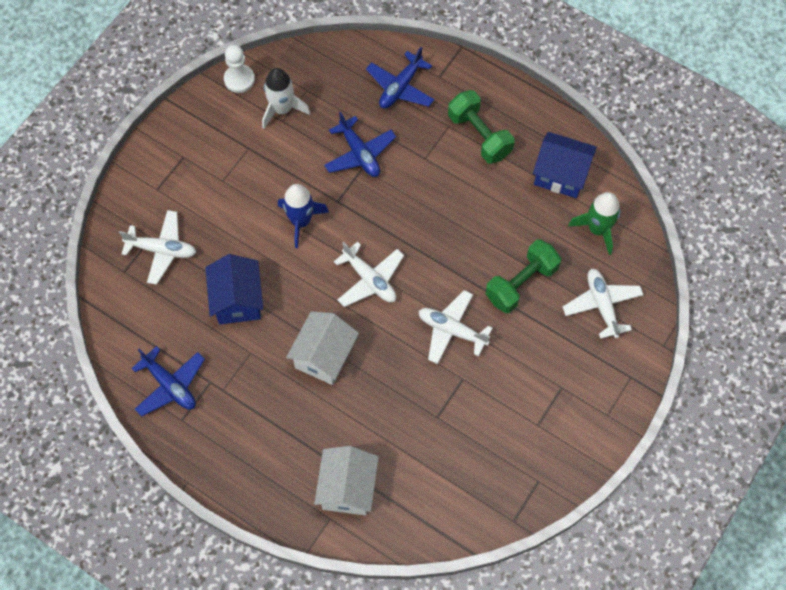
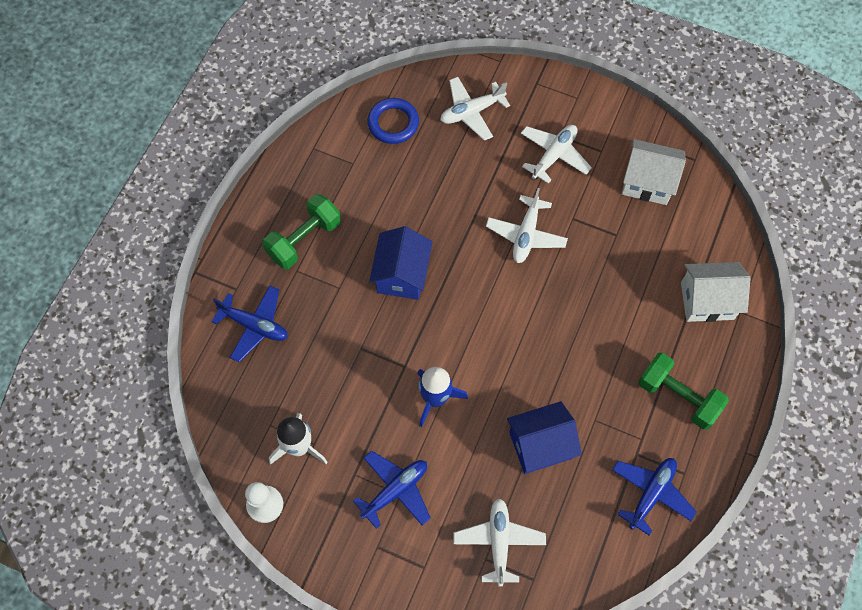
camera: 100 degrees left, 0 degrees up
(324, 356) = (581, 346): white house -> white house (647, 182)
(359, 153) = (343, 353): blue plane -> blue plane (395, 490)
(370, 280) = (489, 318): white plane -> white plane (554, 155)
(521, 283) = (463, 181): green dumbbell -> green dumbbell (678, 397)
(560, 175) = (338, 160): blue house -> blue house (402, 275)
(597, 229) = (393, 123): green rocket -> blue ring

